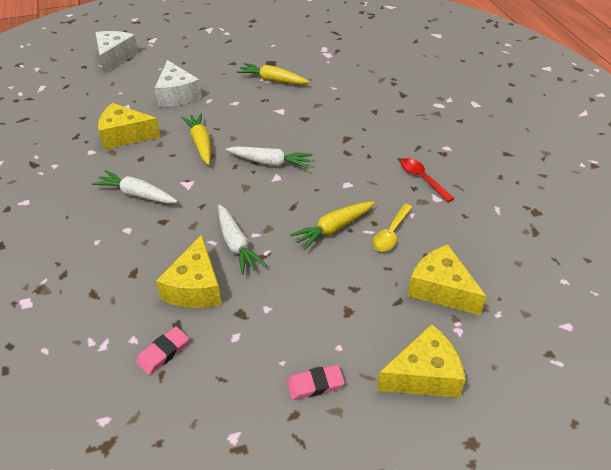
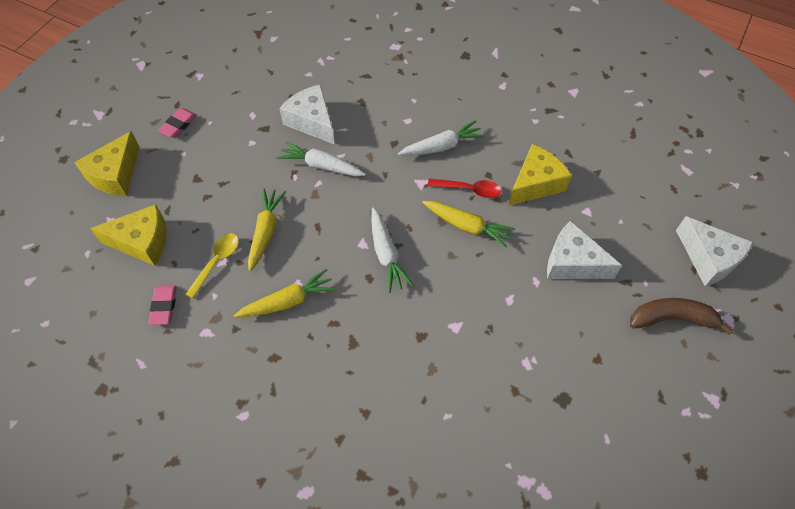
camera: 135 degrees right, 15 degrees up
(163, 352) = (283, 80): pink eraser -> pink eraser (164, 306)
(174, 53) = (672, 319): none -> brown banana
(195, 287) = (312, 121): yellow cheese -> white cheese
(269, 162) = (386, 254): white carrot -> white carrot turned 75 degrees counterclockwise
(273, 80) = (520, 368): yellow carrot -> yellow carrot (287, 301)
(391, 233) = (217, 262): yellow spoon -> yellow spoon turned 45 degrees clockwise
(422, 179) = (236, 346): red spoon -> red spoon (469, 190)

